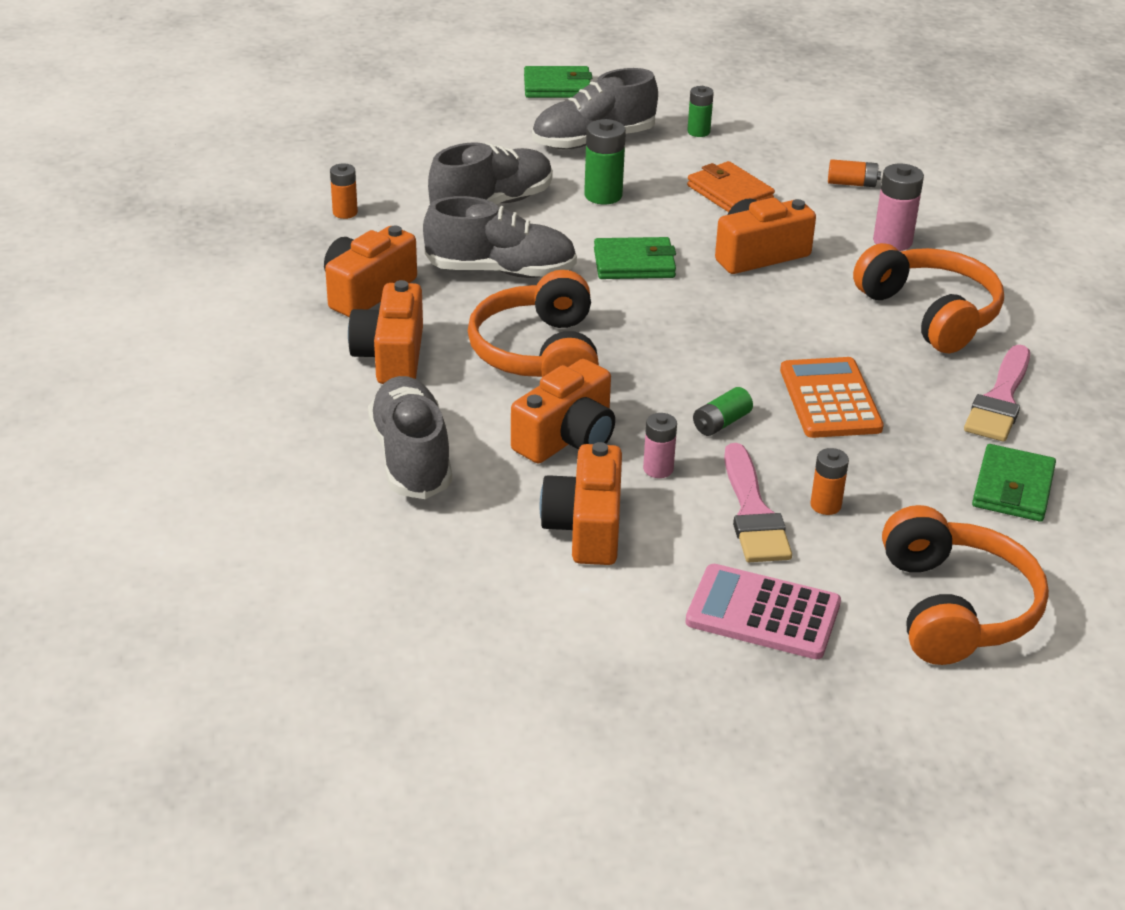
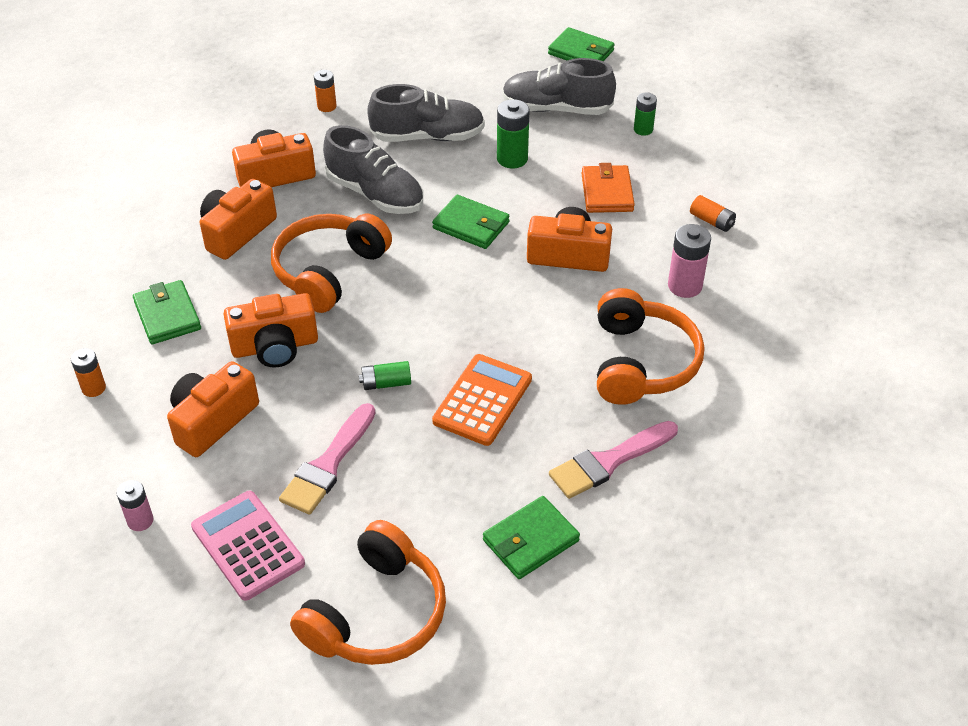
camera: 35 degrees right, 10 degrees up
(411, 458) = (167, 315): grey shoe -> green wallet
(658, 469) = (305, 399): pink battery -> pink battery (140, 521)
(825, 505) = (382, 484): orange battery -> orange battery (94, 388)

